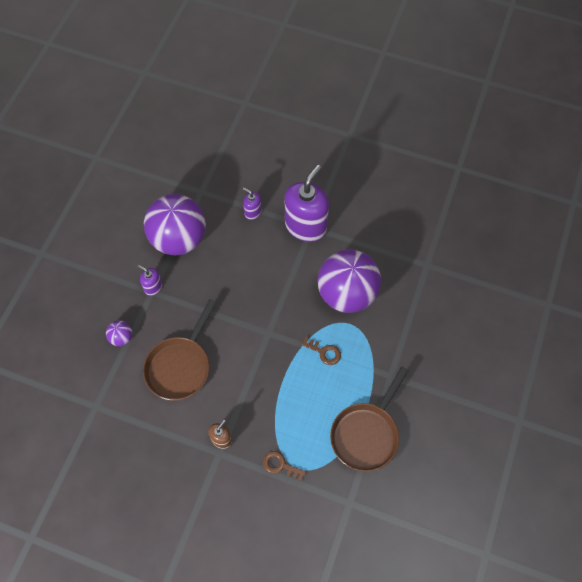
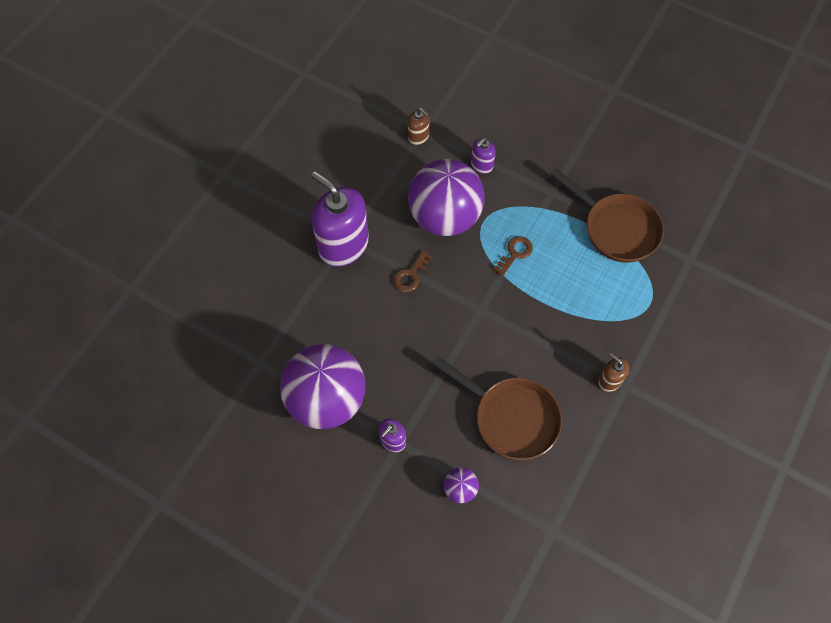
camera: 80 degrees left, 0 degrees up
(252, 212) = (308, 303): purple soap dispenser -> purple soap dispenser (481, 165)
(280, 465) = (645, 321): brown key -> brown key (410, 275)
(420, 262) = (418, 137): none -> brown soap dispenser

